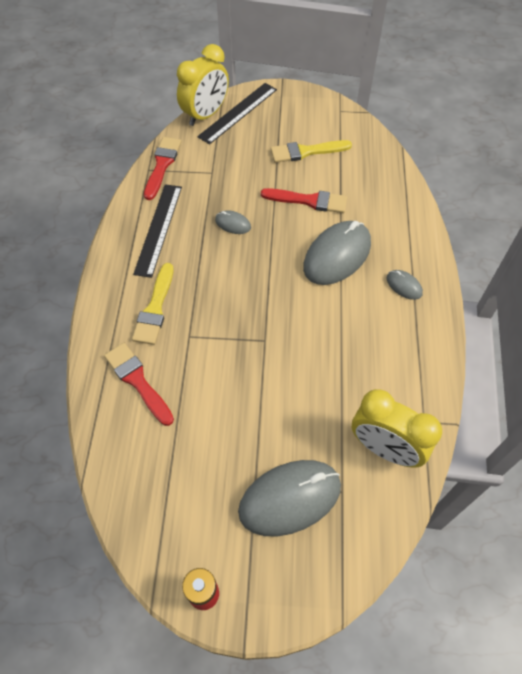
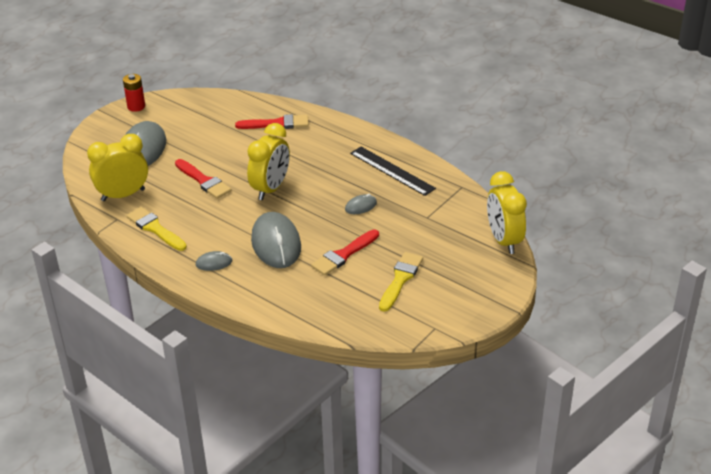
camera: 125 degrees right, 20 degrees down
(155, 308) = (322, 147): yellow brush -> yellow brush (155, 228)
(162, 165) = (460, 195): red brush -> red brush (204, 181)
(238, 113) = (489, 261): black ruler -> none
(262, 310) = (270, 189): none -> yellow clock

